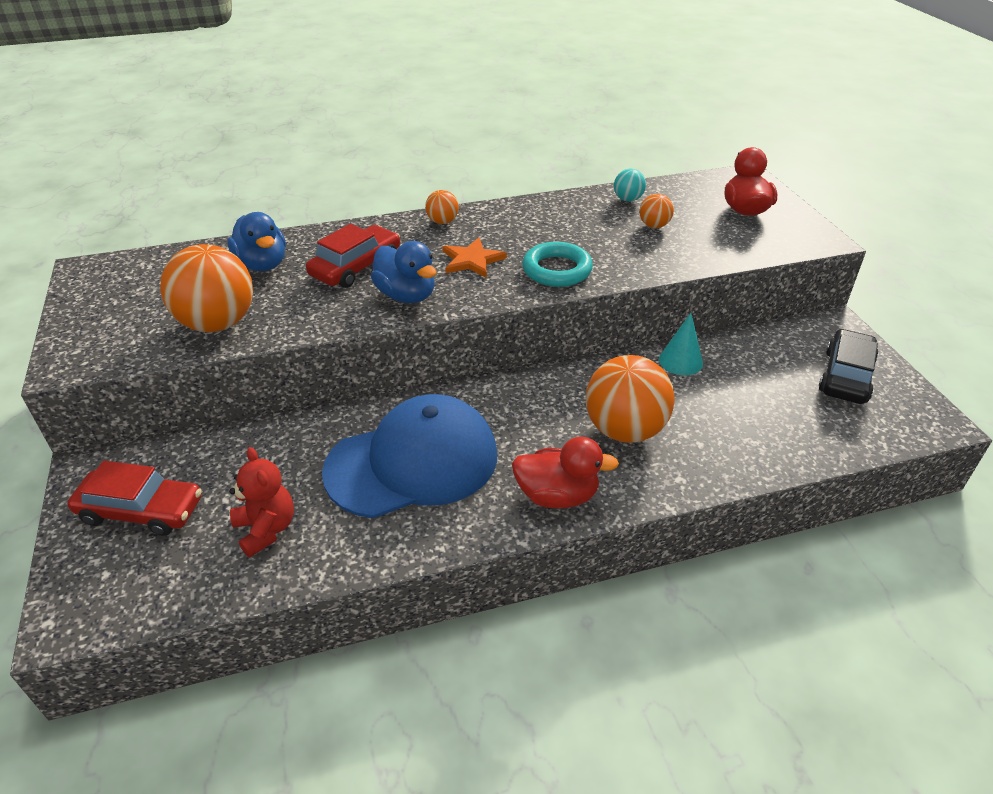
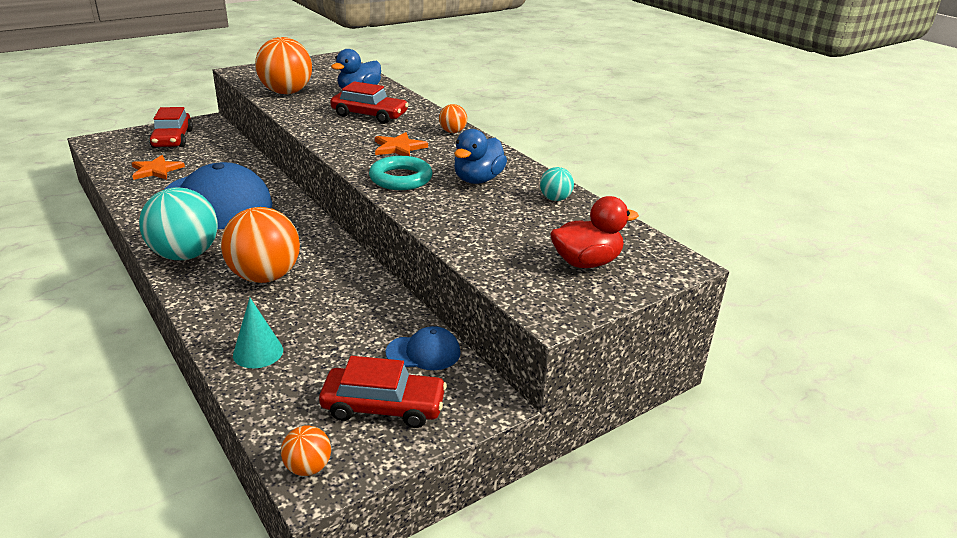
camera: 70 degrees right, 10 degrees down
(266, 529) = (156, 170): red teddy bear -> orange star
(406, 295) = (338, 133): blue duck -> blue duck (478, 180)
(557, 495) = (185, 255): red duck -> turquoise ball
(654, 226) = (510, 214): orange ball -> orange ball (308, 467)
(680, 361) = (372, 298): turquoise cone -> turquoise cone (258, 352)
(771, 344) = (423, 352): none -> blue cap
(846, 376) = (383, 406): black car -> red car

